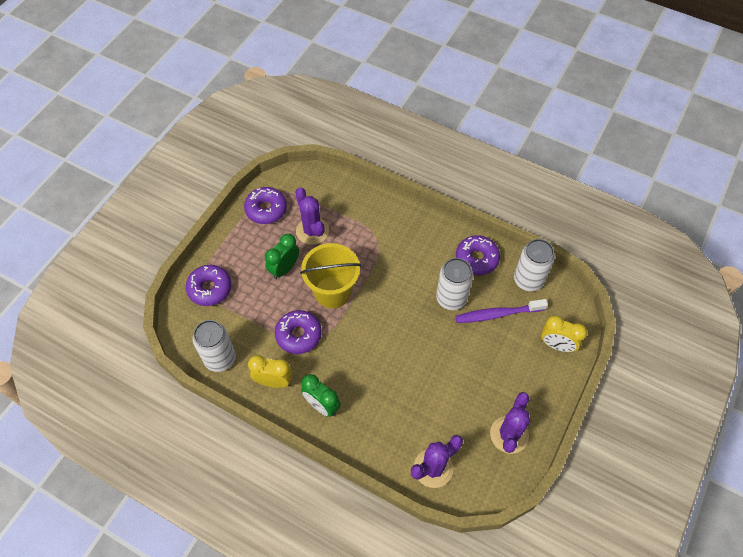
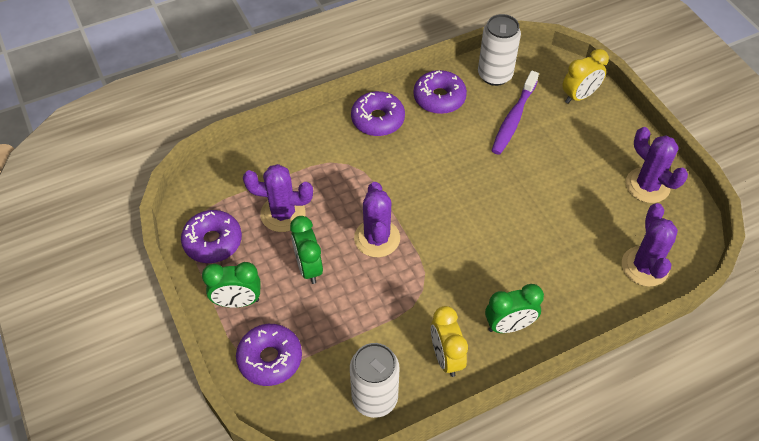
camera: 55 degrees left, 5 degrees down
(235, 248) = (237, 301): none -> green clock
(273, 381) = (446, 357): yellow clock -> yellow clock turned 60 degrees counterclockwise
(298, 335) = (405, 300): purple donut -> purple donut (378, 119)
(332, 292) = (377, 238): yellow bucket -> purple cactus
(451, 298) = (468, 143): white can -> none

